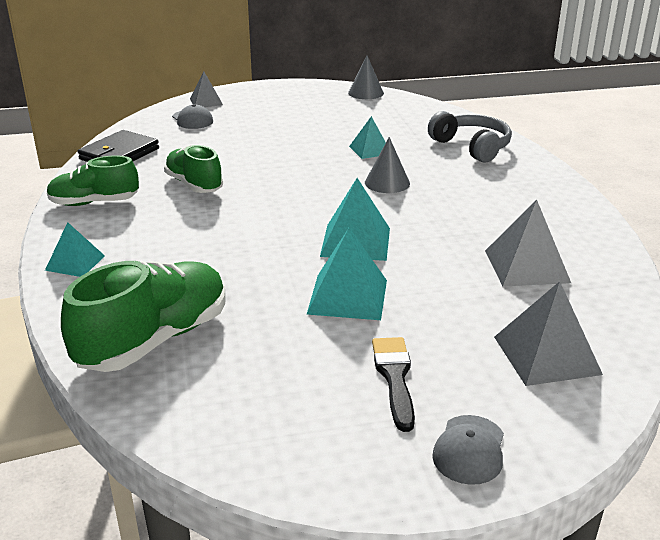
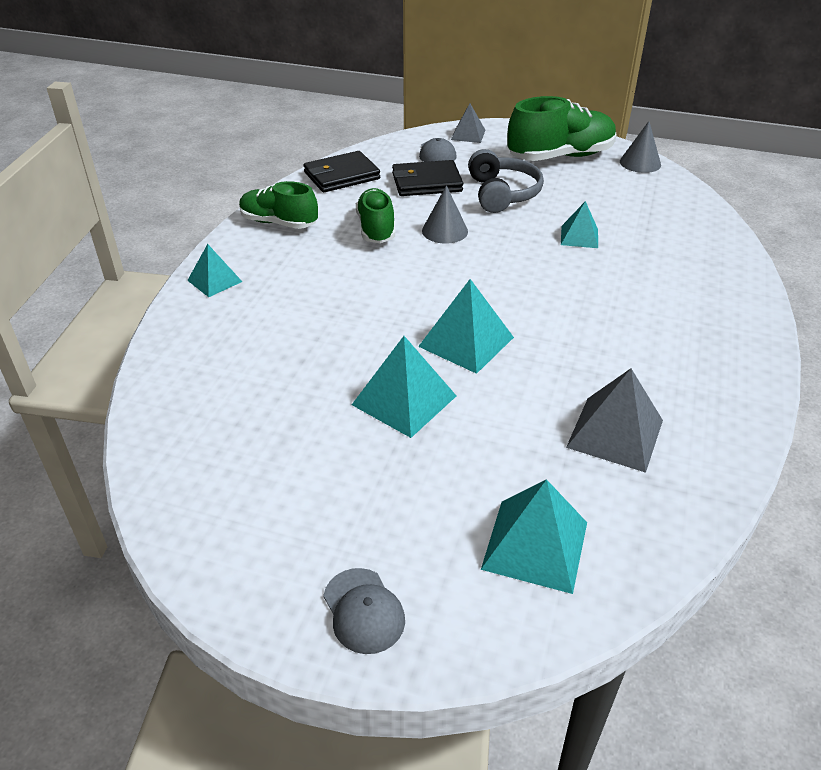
camera: 30 degrees right, 10 degrees up
(154, 340) = (209, 381): green shoe -> green shoe (560, 156)
(205, 142) = (427, 182): none -> black wallet
(387, 183) = (560, 282): grey cone -> grey cone (444, 231)
(394, 377) = (367, 504): black brush -> none
(469, 450) = (363, 611): grey cap -> grey cap turned 75 degrees counterclockwise
(471, 147) = (696, 264): grey headphones -> grey headphones (502, 194)
(546, 355) = (535, 545): grey pyramid -> turquoise pyramid

